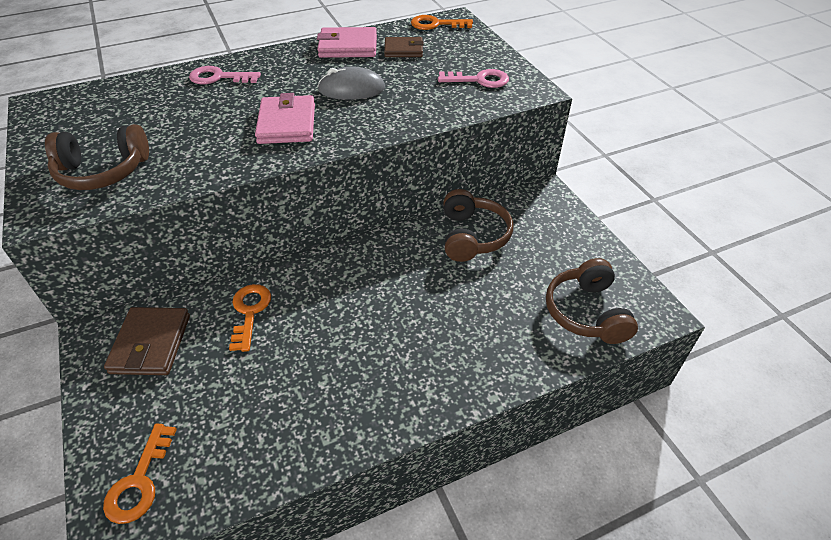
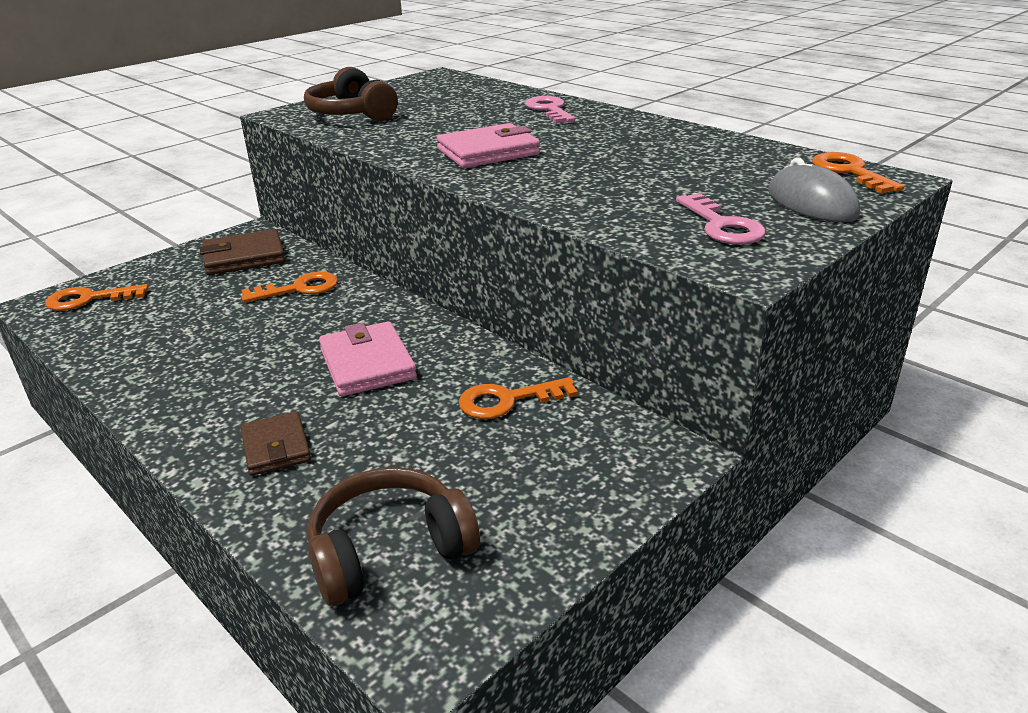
camera: 70 degrees right, 15 degrees down
(348, 47) = (699, 141): pink wallet -> pink wallet (367, 364)
(351, 89) = (596, 163): grey mouse -> grey mouse (811, 203)
(403, 50) = (738, 168): brown wallet -> brown wallet (276, 447)
(472, 236) = (508, 400): brown headphones -> orange key

